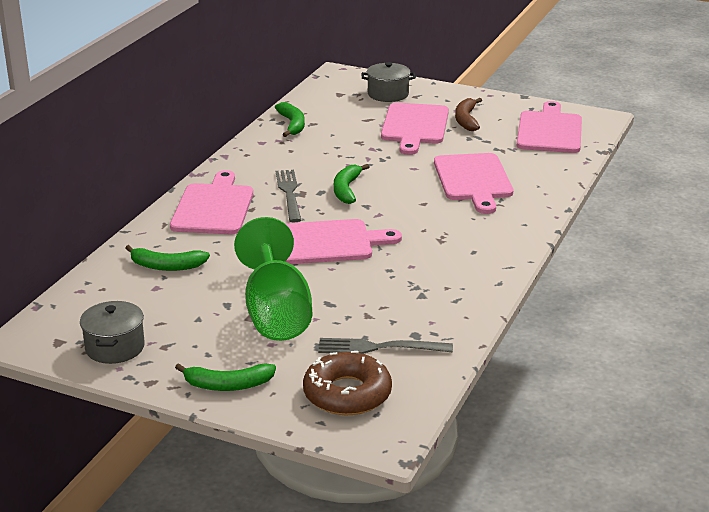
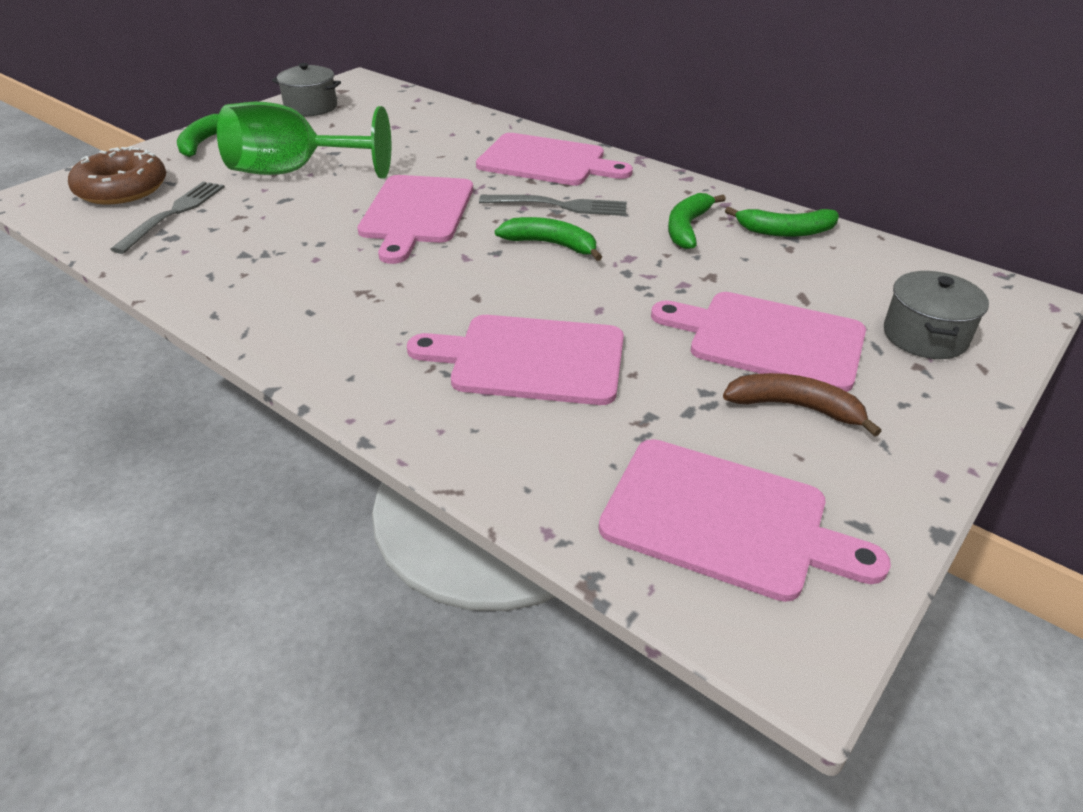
camera: 105 degrees right, 10 degrees up
(166, 266) = (432, 132): green banana -> green banana (687, 228)

